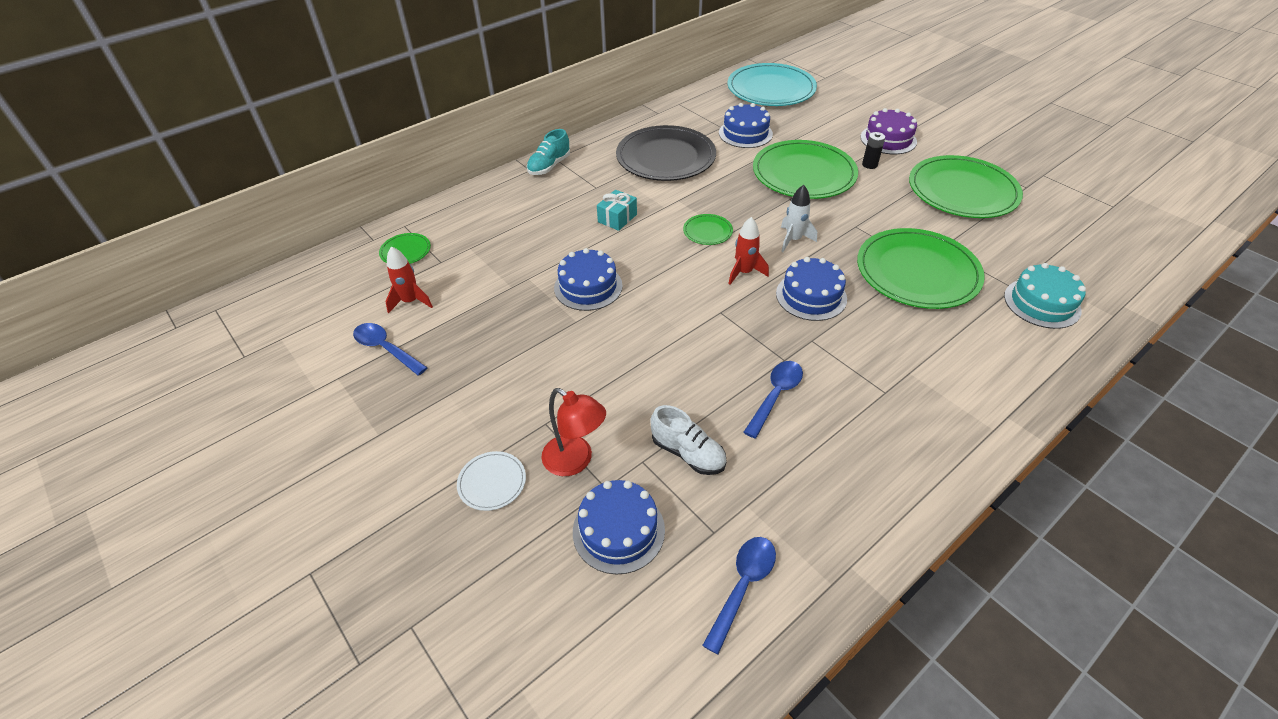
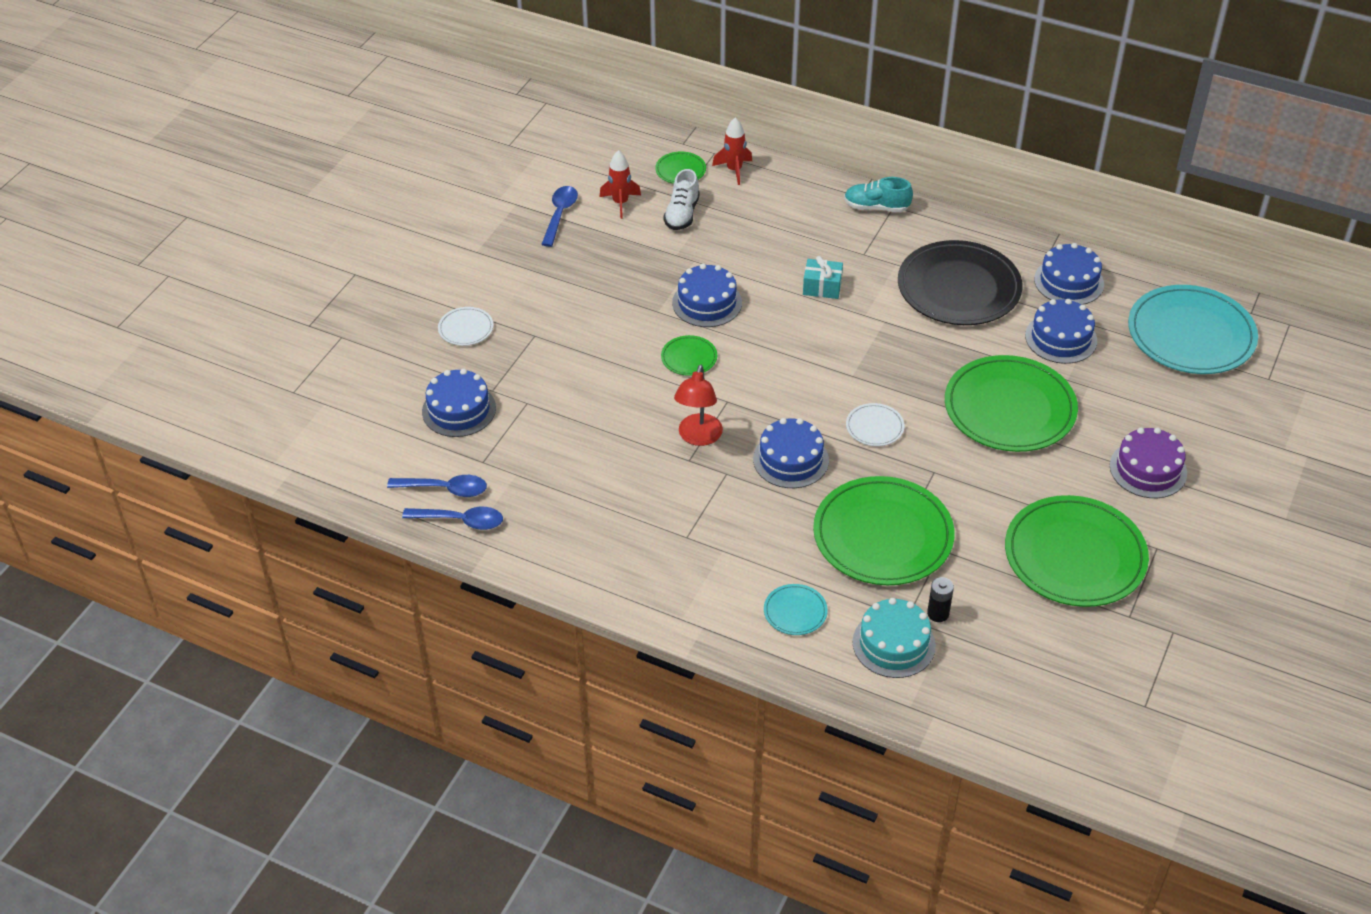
camera: 65 degrees right, 0 degrees up
(575, 461) = (507, 365): red lamp -> red lamp (698, 437)
(688, 453) = (549, 426): white shoe -> white shoe (682, 214)
(692, 114) = (1069, 282): none -> blue cake
(707, 231) = (845, 359): green plate -> green plate (689, 357)
(744, 272) = (796, 403): red rocket -> red rocket (734, 170)
(775, 395) = (641, 464): blue spoon -> blue spoon (460, 521)
(793, 240) = (874, 427): white rocket -> white plate
(869, 165) = (1072, 462): black battery -> black battery (938, 613)
(996, 349) = (795, 611): none -> turquoise plate

